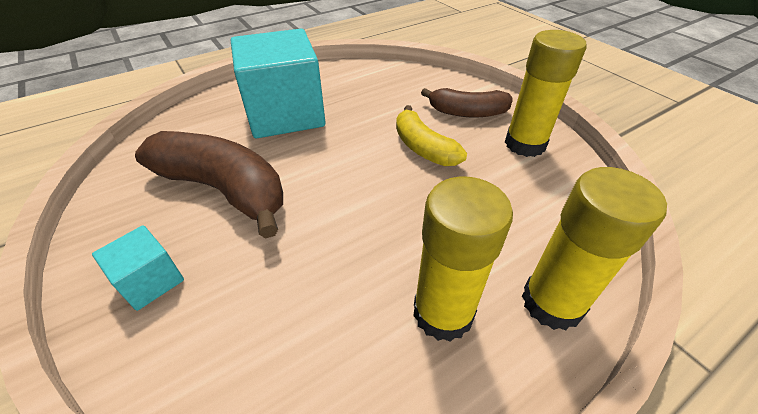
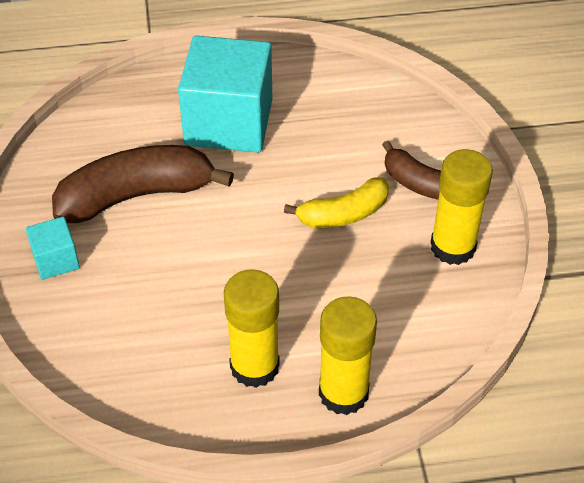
camera: 25 degrees right, 5 degrees up
(224, 189) = (136, 195): brown banana -> brown banana turned 75 degrees counterclockwise
(423, 148) = (343, 214): yellow banana -> yellow banana turned 105 degrees counterclockwise

